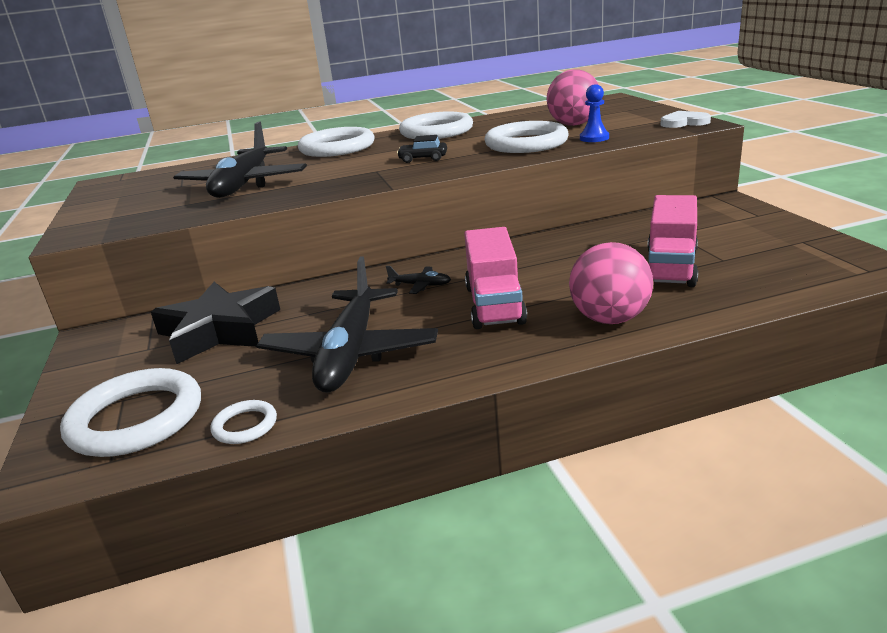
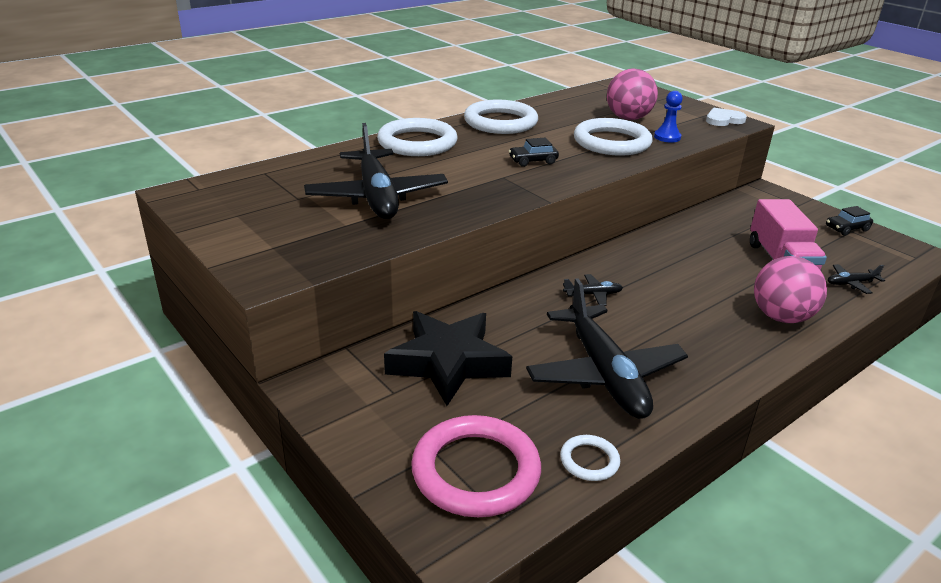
camera: 25 degrees left, 5 degrees up
(136, 419) = (476, 471): white ring -> pink ring
(494, 304) = (678, 310): pink truck -> none
(741, 292) = (851, 283): none -> black plane
(798, 239) = (847, 228): none -> black car

